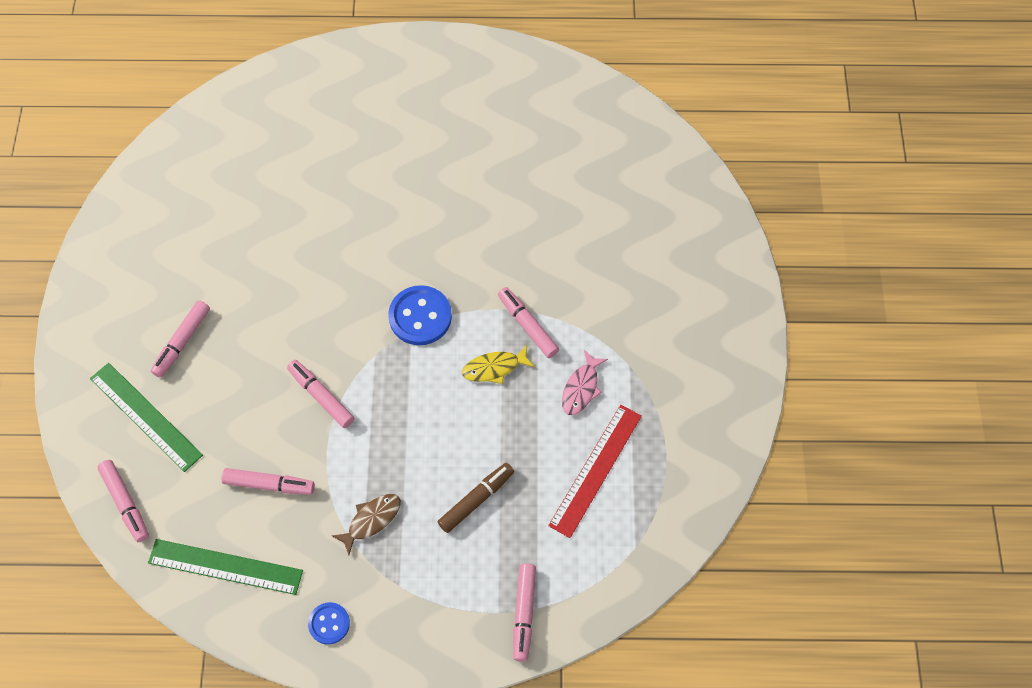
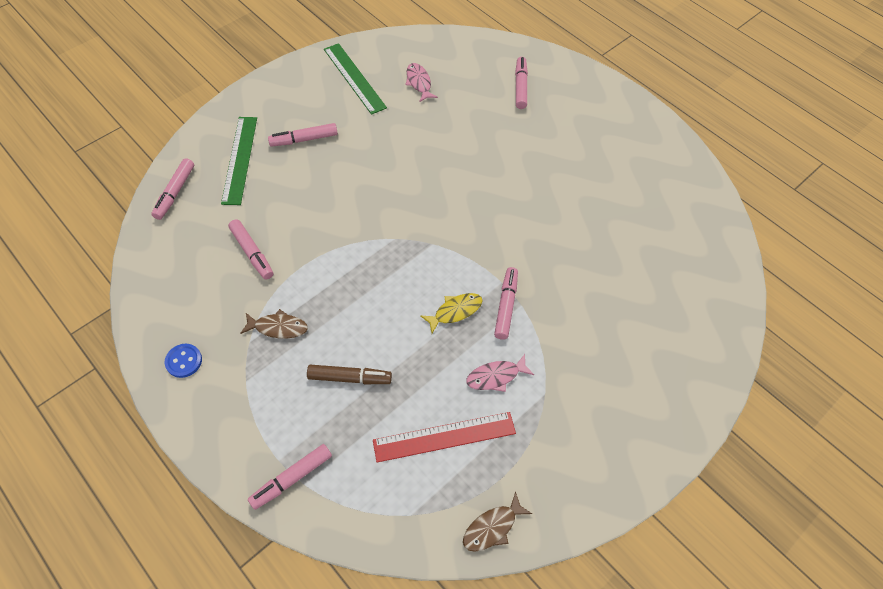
camera: 45 degrees right, 5 degrees down
(221, 189) = (419, 82): none -> pink fish
(225, 567) = (176, 273): green ruler -> green ruler (354, 78)
(321, 396) = (337, 233): pink marker -> pink marker (520, 87)
(420, 317) = (446, 241): blue button -> none
(494, 368) = (455, 311): yellow fish -> yellow fish turned 120 degrees clockwise
(697, 496) = (492, 527): none -> brown fish

